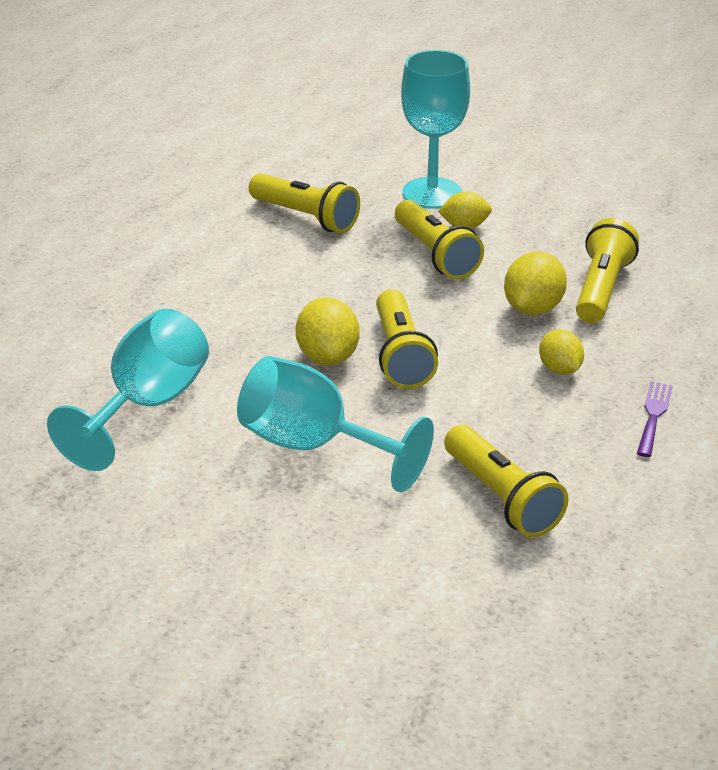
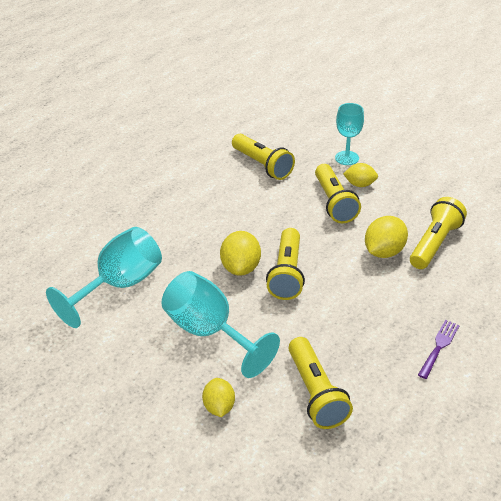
camera: 15 degrees right, 5 degrees up
(432, 193) = (347, 158): turquoise goblet -> turquoise goblet, size x0.63
(559, 369) = (386, 300): yellow lemon -> yellow lemon (219, 407)

